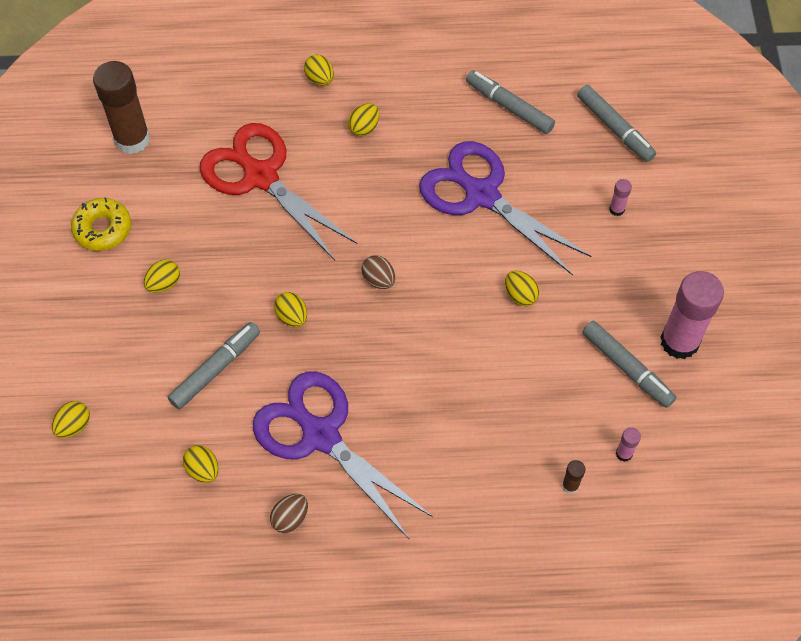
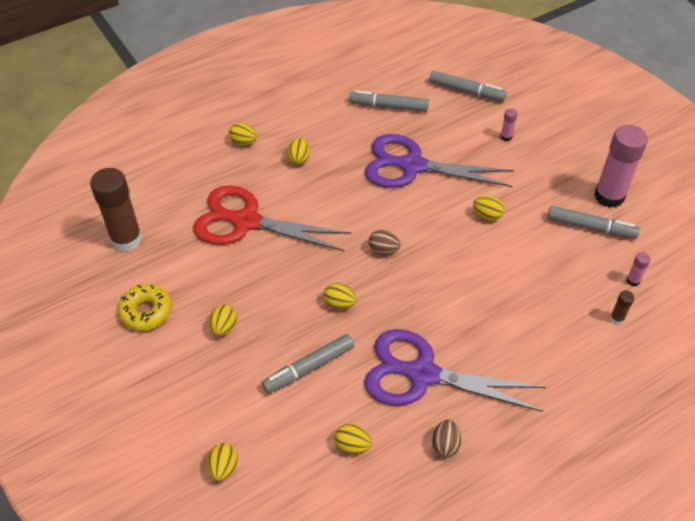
camera: 30 degrees left, 10 degrees down
(216, 369) = (309, 368): grey marker -> grey marker turned 135 degrees counterclockwise

